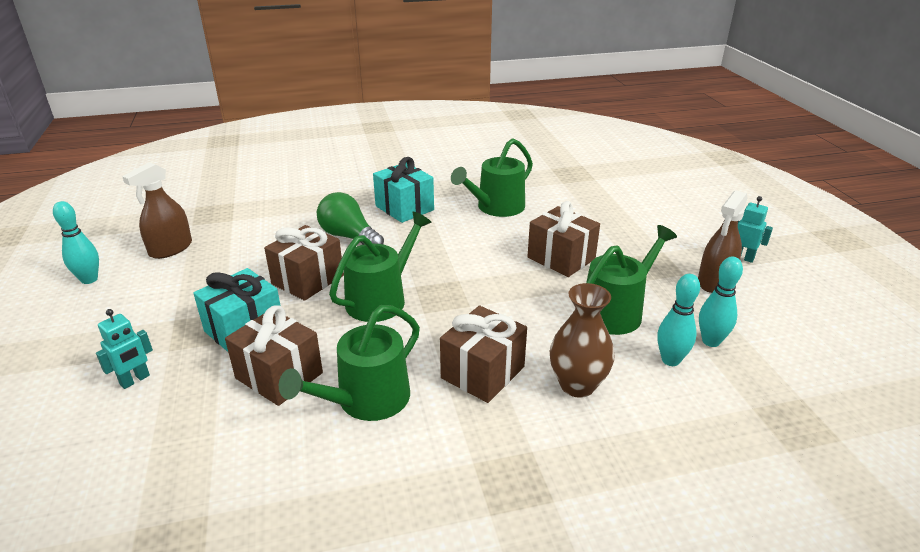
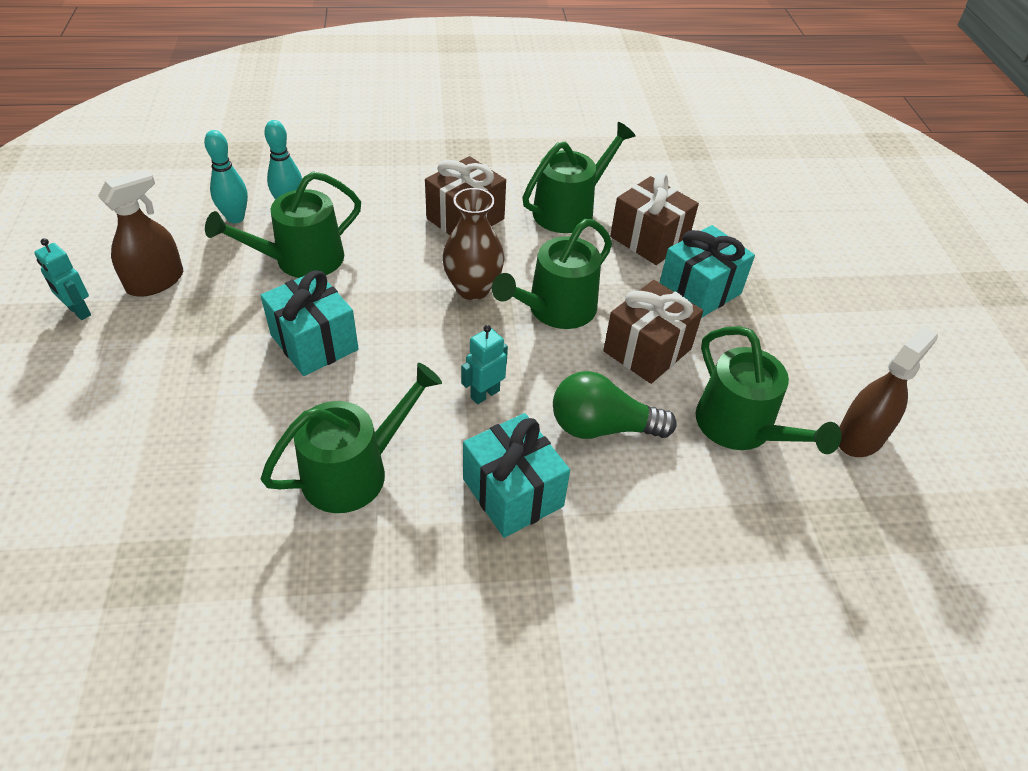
camera: 175 degrees left, 15 degrees up
(89, 279) = (928, 388): turquoise bowling pin -> none
(135, 380) = (778, 252): turquoise robot -> turquoise robot (484, 394)
(254, 245) = (741, 427): none -> green watering can
(349, 237) = (602, 427): green light bulb -> green light bulb turned 135 degrees clockwise
(561, 258) = (314, 342): brown gift -> turquoise gift
(577, 385) = (388, 199): brown vase -> brown vase (473, 288)

